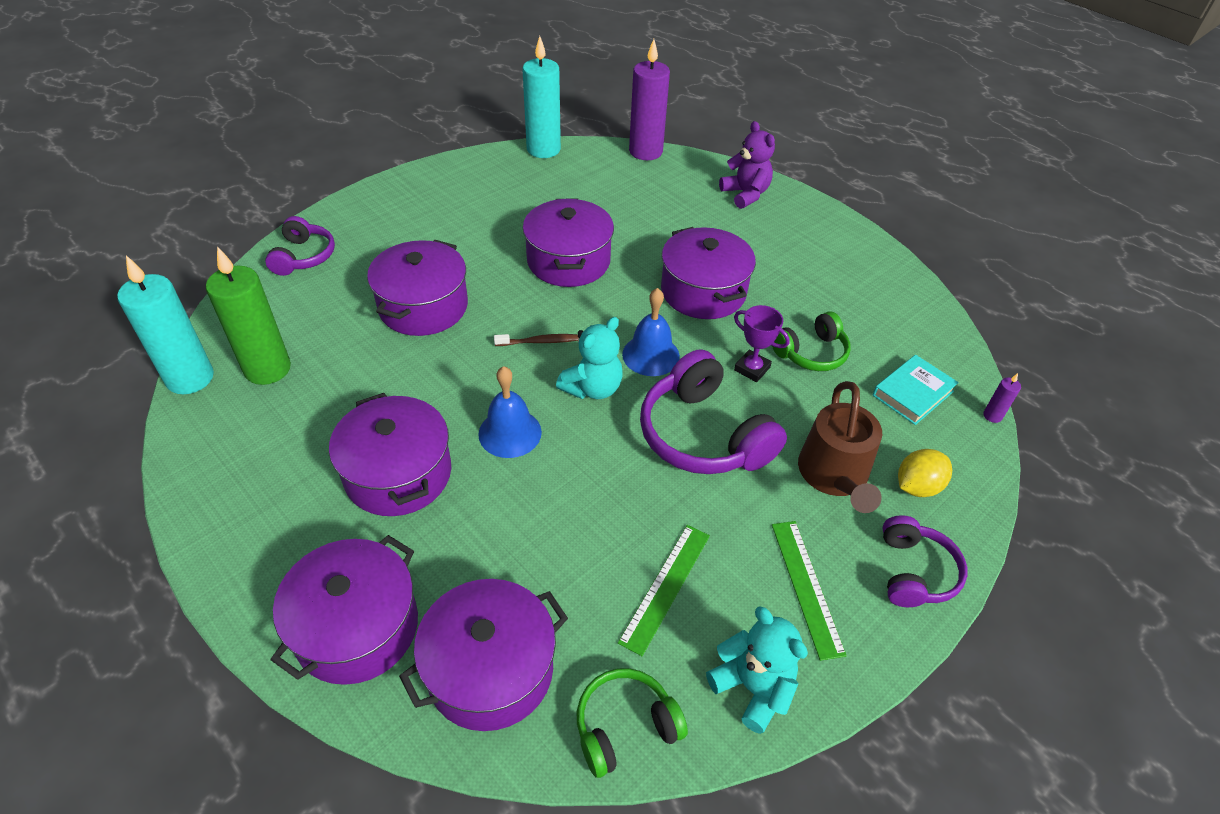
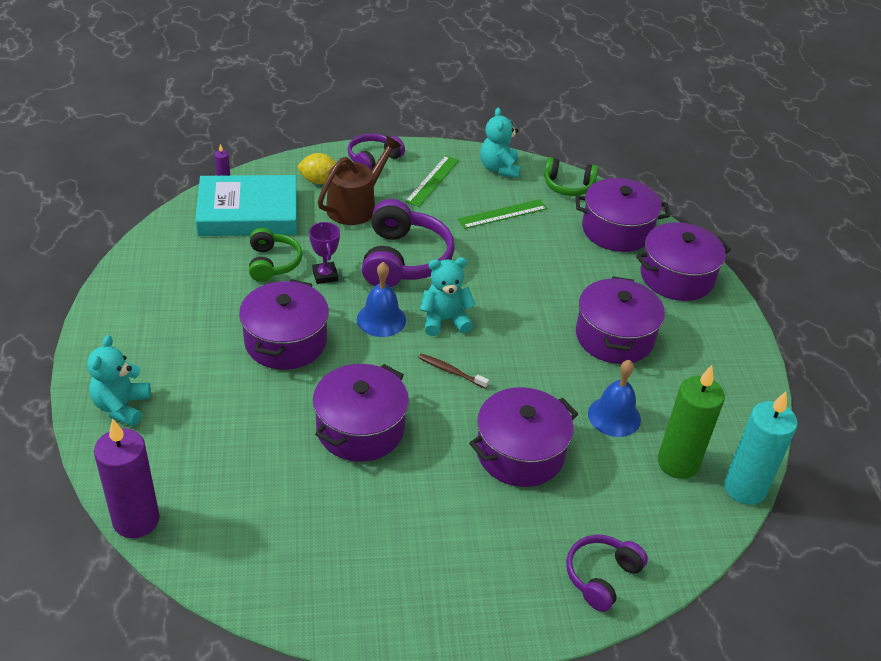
camera: 145 degrees left, 5 degrees down
(510, 433) = (525, 323): blue bell -> blue bell (614, 416)
(543, 149) = (237, 594): turquoise candle -> none
(745, 194) = (122, 407): purple teddy bear -> turquoise teddy bear
(811, 353) = (273, 263): green headphones -> green headphones turned 75 degrees clockwise
(913, 393) = (248, 213): turquoise book -> turquoise book, size x1.87

